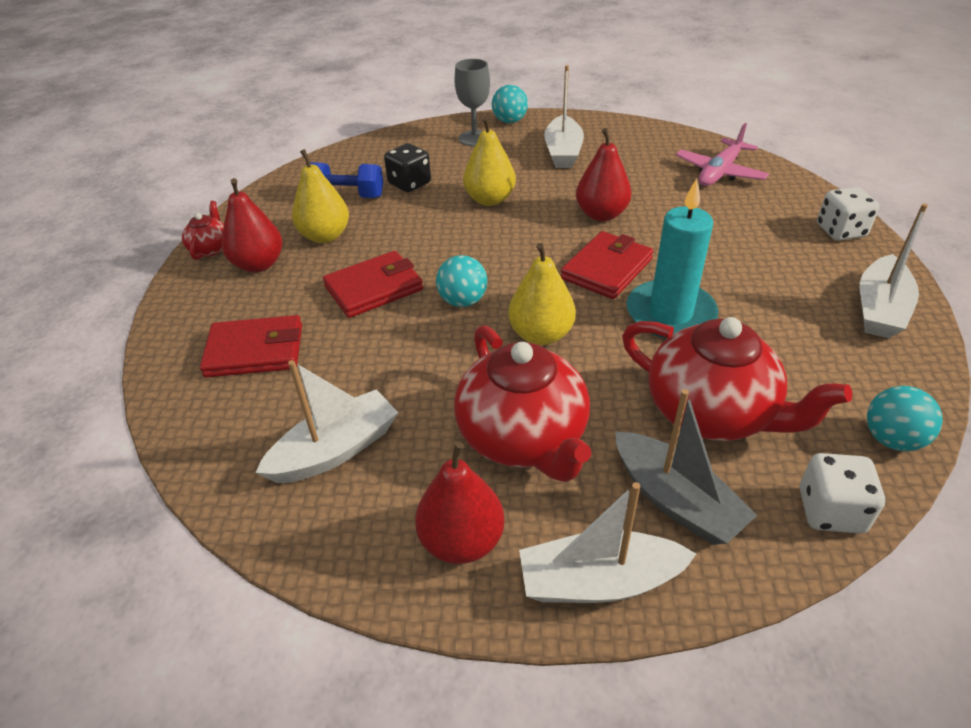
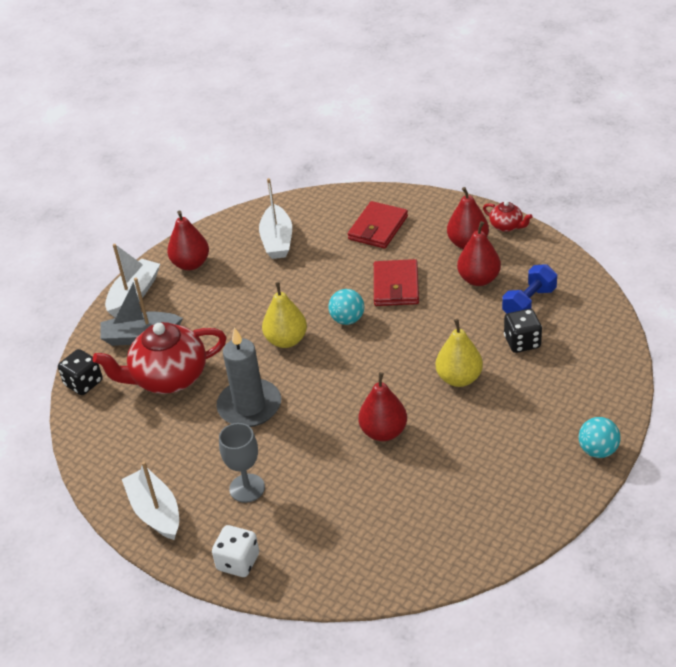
camera: 125 degrees right, 0 degrees up
(325, 236) = (479, 279): yellow pear -> red pear
(474, 138) = (578, 411): grey goblet -> grey goblet (247, 488)
(523, 438) = (223, 303): red teapot -> none
(563, 152) = (503, 459): white boat -> none
(606, 269) = (318, 400): red wallet -> none
(670, 313) = (249, 406): turquoise candle -> grey candle
(719, 172) = (380, 547): pink plane -> none
(830, 511) = (83, 383): white dice -> black dice
(891, 439) = (86, 435): turquoise ball -> none

